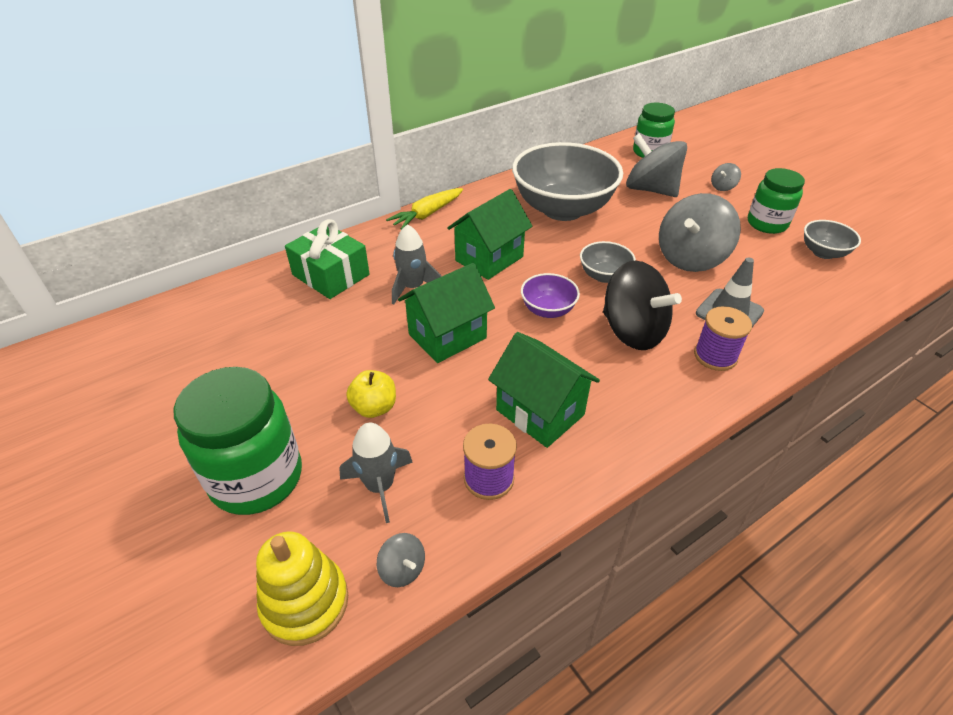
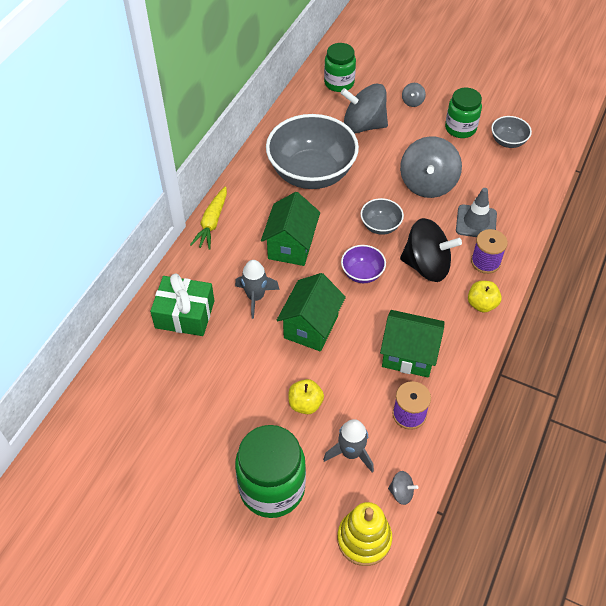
camera: 30 degrees left, 10 degrees up
(679, 398) = (481, 304): none -> yellow apple

